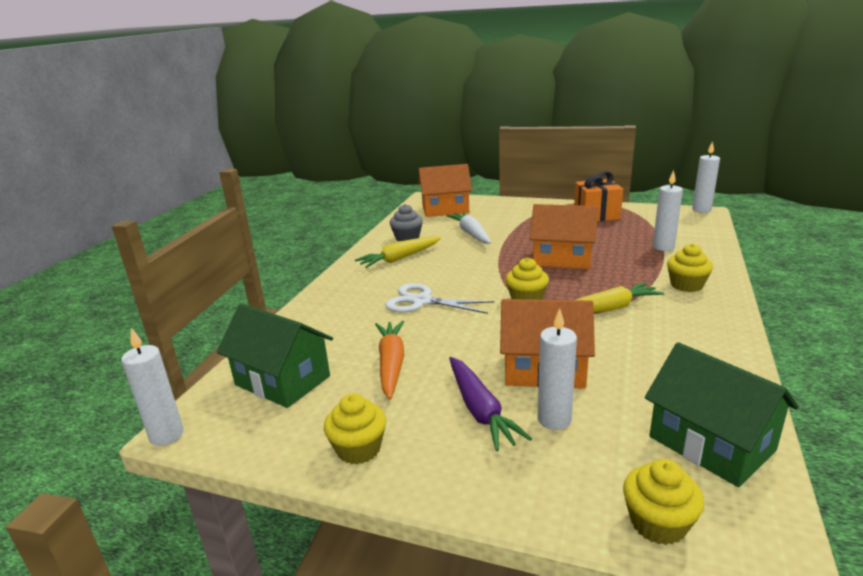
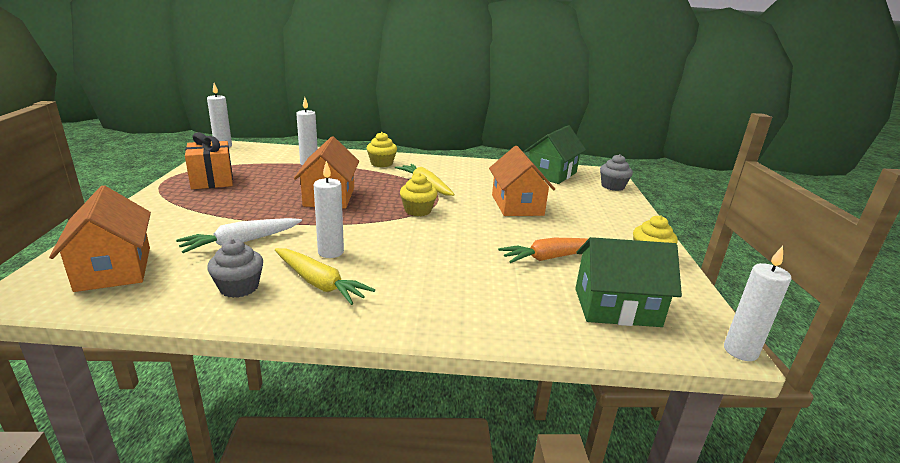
camera: 110 degrees left, 0 degrees up
(282, 380) = (616, 307): green house -> green house turned 75 degrees clockwise
(422, 301) = (436, 256): white scissors -> none
(480, 410) = (575, 222): purple carrot -> none
(554, 419) = (565, 203): white candle -> white candle (330, 252)
(658, 523) = (612, 186): yellow cupcake -> grey cupcake

